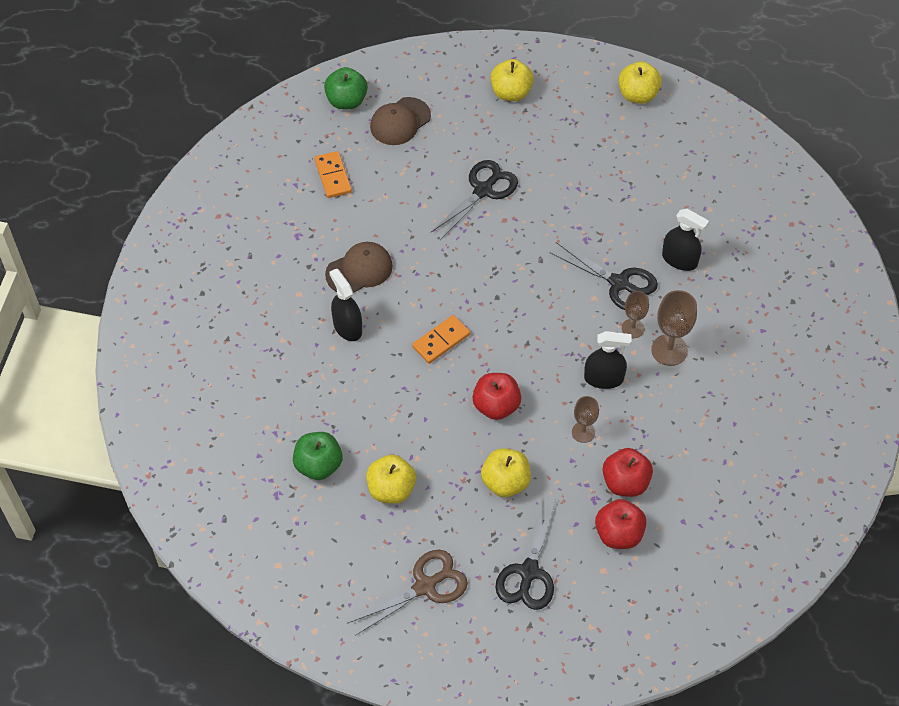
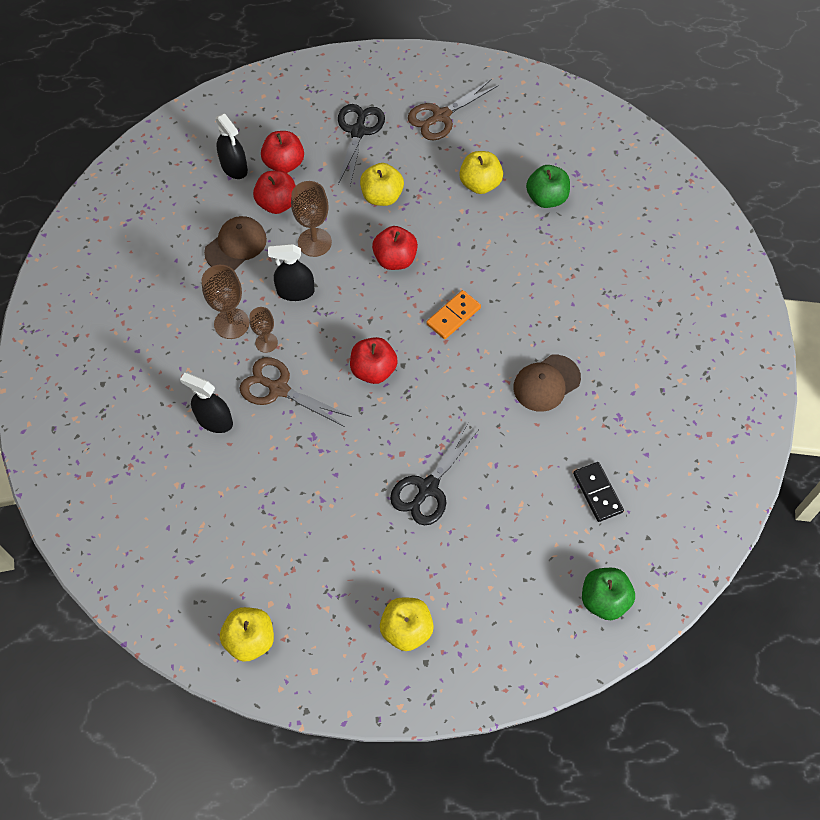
camera: 175 degrees right, 5 degrees up
(333, 176) = (597, 493): orange domino -> black domino
(347, 327) = (546, 323): black spray bottle -> black spray bottle (234, 167)
(400, 121) = (535, 574): brown cap -> brown cap (236, 245)
(526, 294) = (373, 370): none -> red apple
(583, 432) = (314, 242): brown goblet -> brown goblet, size x1.59
(619, 283) = (278, 389): black scissors -> brown scissors

